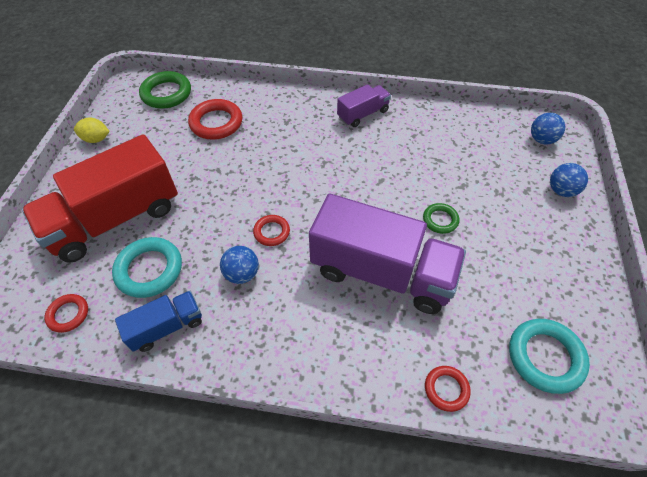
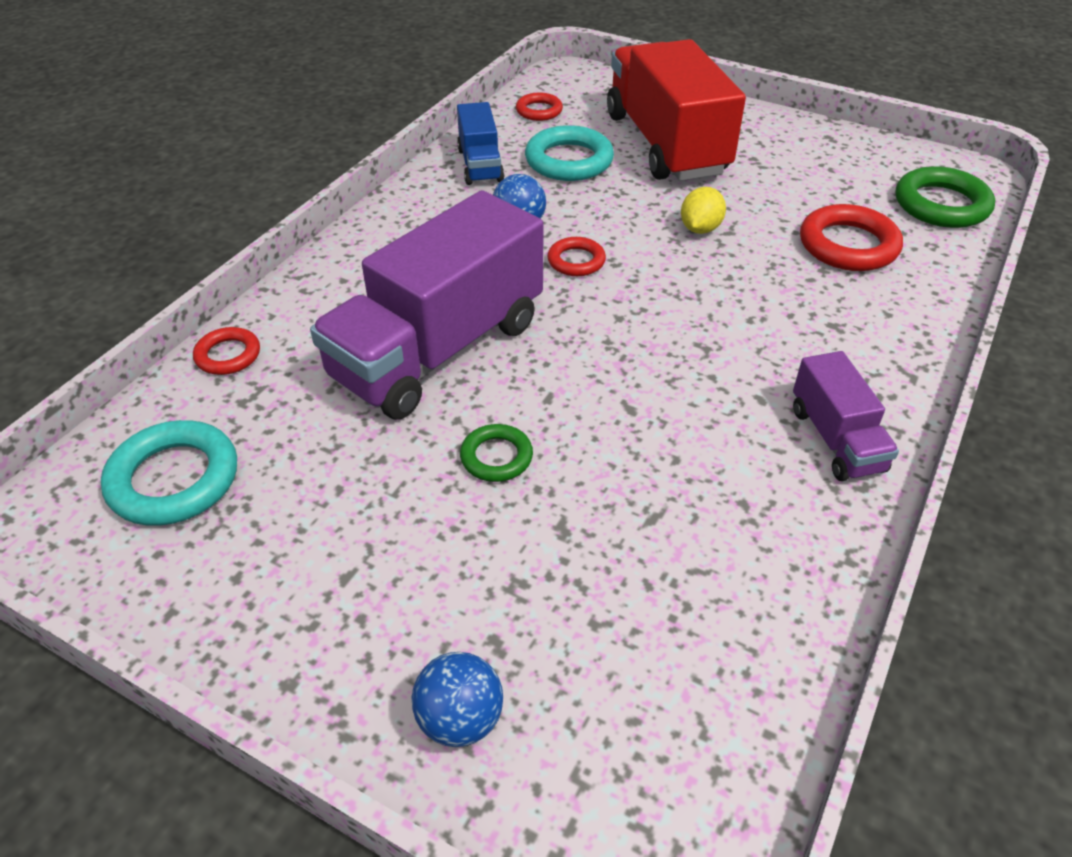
camera: 110 degrees right, 10 degrees down
(96, 139) = (833, 138): yellow lemon -> yellow lemon (700, 229)
(541, 140) = (647, 784): blue ball -> none

